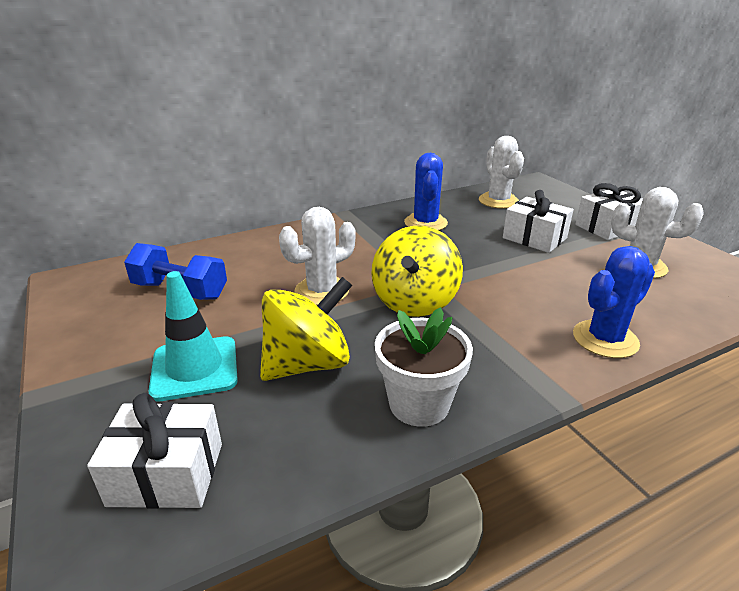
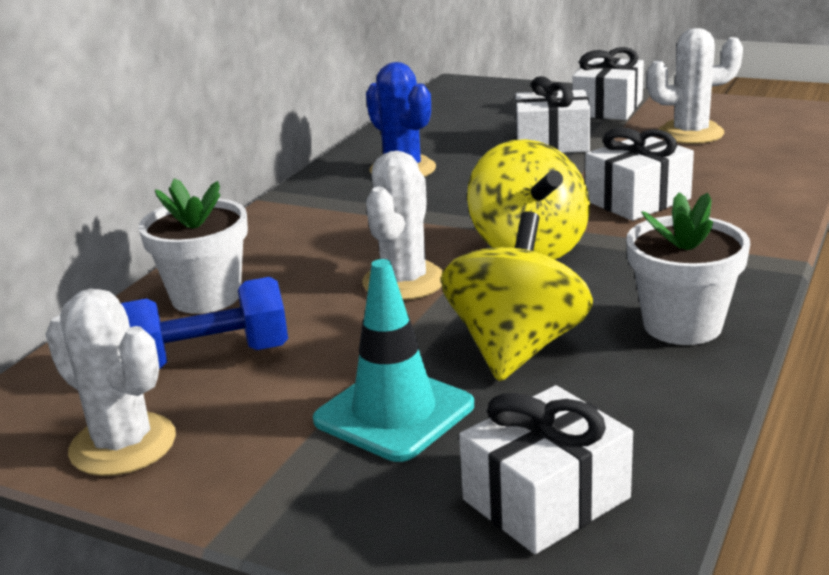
camera: 35 degrees left, 5 degrees down
(232, 256) = (206, 297): none -> white flower pot
(498, 201) = (449, 119): white cactus -> white cactus (123, 445)
(529, 299) = (637, 200): none -> white gift
(605, 339) = (753, 205): blue cactus -> none

